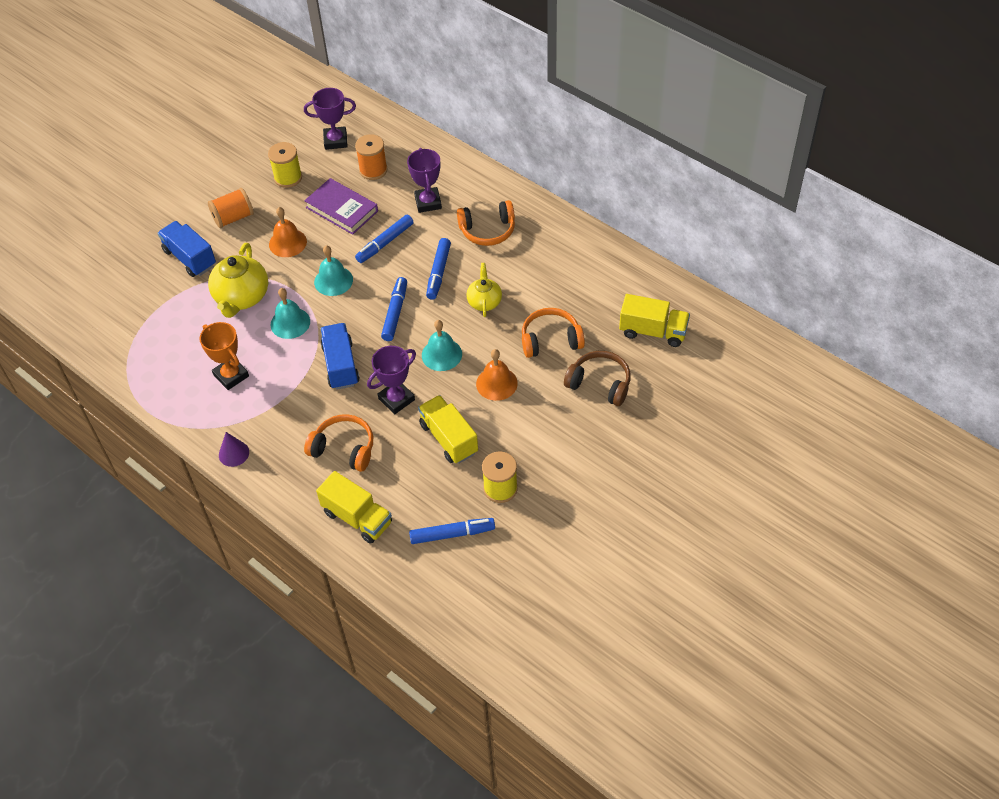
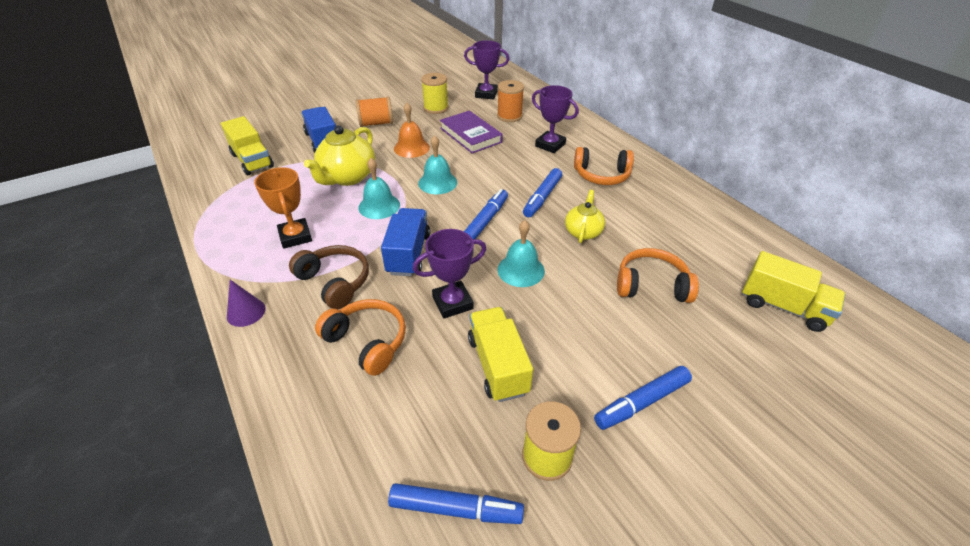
camera: 15 degrees right, 10 degrees down
(357, 518) = (338, 438): yellow truck -> yellow truck (252, 160)
(385, 243) = (499, 165): blue marker -> blue marker (642, 402)
(428, 202) = (550, 145): purple trophy -> purple trophy turned 60 degrees counterclockwise
(496, 383) = (576, 316): orange bell -> none
(599, 384) = (709, 350): brown headphones -> brown headphones (335, 282)

